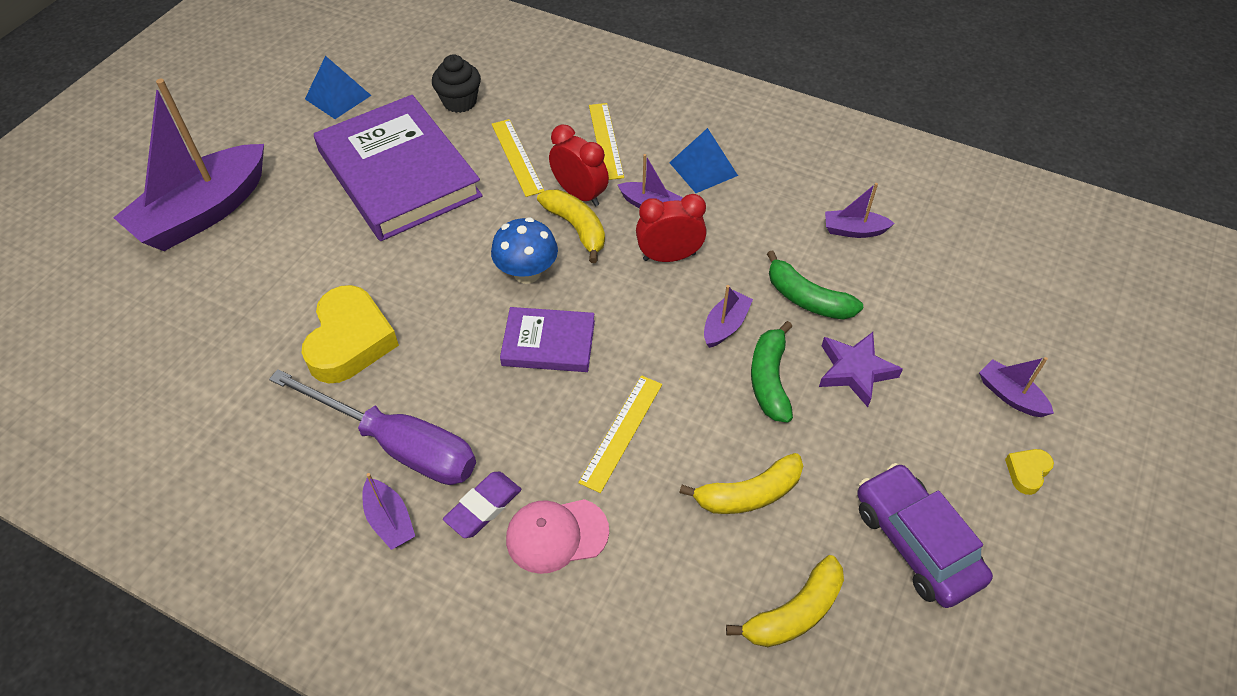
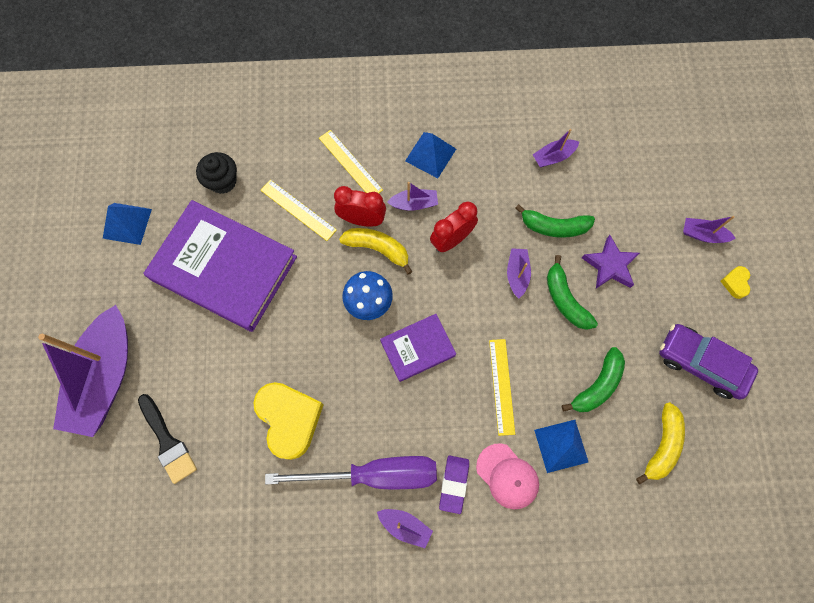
camera: 30 degrees left, 20 degrees up
(210, 299) = (168, 442): none -> black brush
(556, 535) = (507, 476): pink cap -> pink cap turned 90 degrees counterclockwise
(652, 538) = (561, 446): none -> blue pyramid
(748, 494) = (597, 385): yellow banana -> green banana

